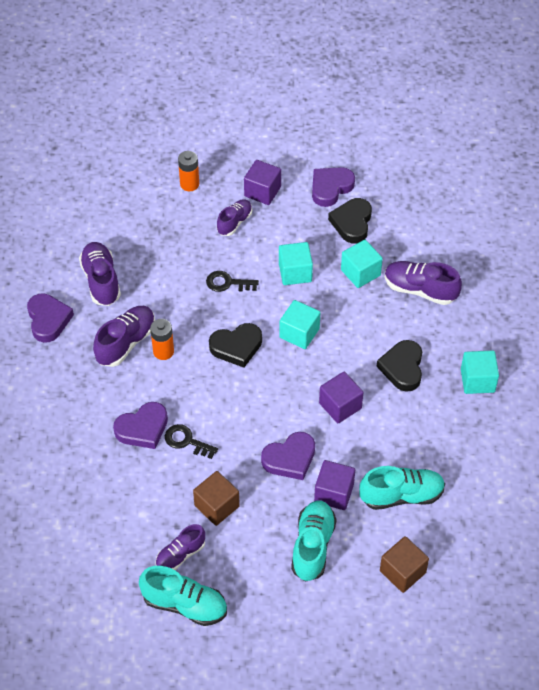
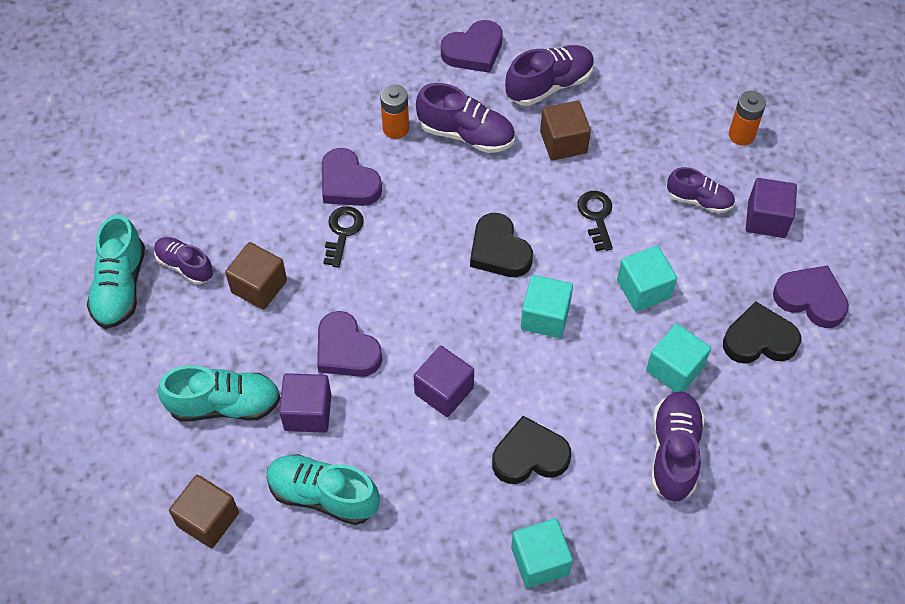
camera: 75 degrees right, 5 degrees up
(156, 286) = (563, 142): none -> brown cube
(163, 351) = (466, 175): orange battery -> orange battery (396, 128)
(401, 495) = (323, 495): turquoise shoe -> turquoise shoe turned 135 degrees clockwise

